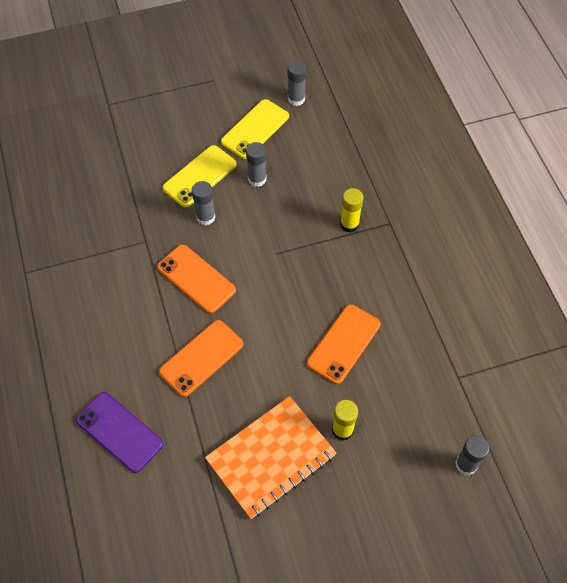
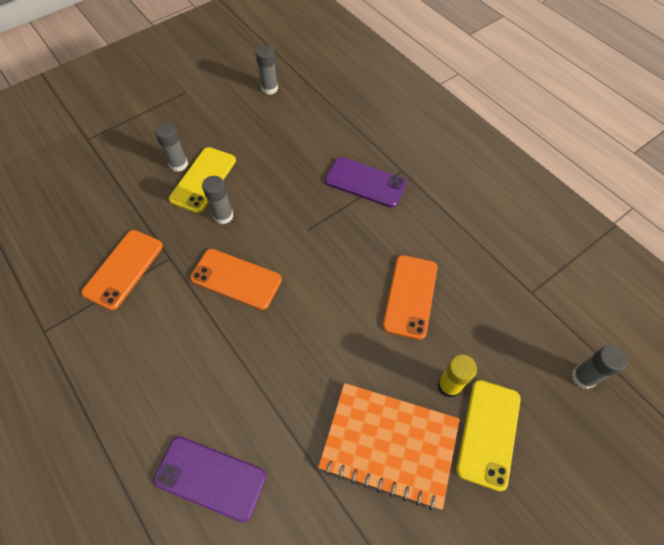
camera: 20 degrees left, 0 degrees up
(201, 358) = (272, 360): orange phone -> orange phone (124, 269)
(255, 129) = (241, 123): yellow phone -> yellow phone (488, 433)
(257, 179) = (261, 166): grey glue stick -> grey glue stick (178, 164)
(270, 457) = (389, 444): orange notebook -> orange notebook turned 75 degrees clockwise
(349, 224) = (365, 182): yellow glue stick -> purple phone

